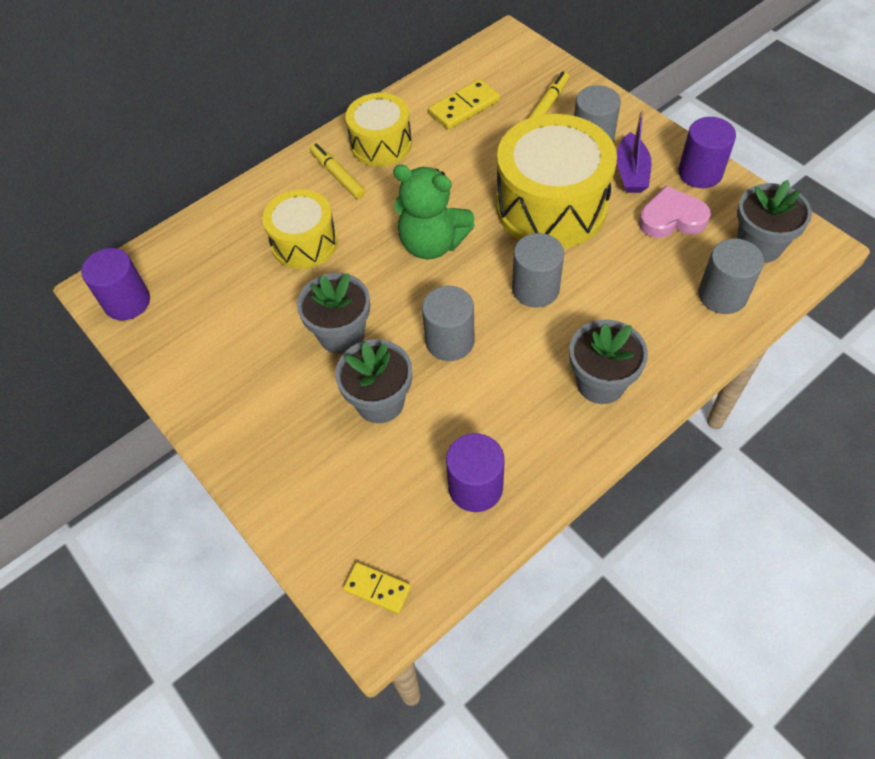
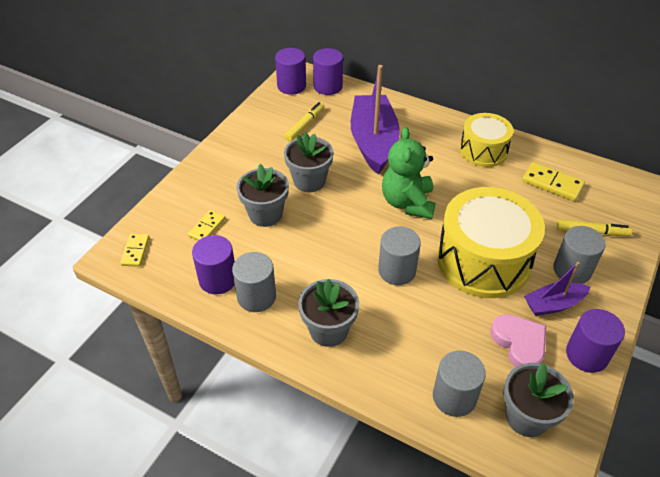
camera: 65 degrees right, 10 degrees down
(158, 259) = (328, 86): none -> purple cylinder
(304, 243) = (373, 142): yellow drum -> purple boat
(337, 175) = (440, 139): yellow marker -> yellow marker (305, 125)
(372, 481) = (207, 227): none -> yellow domino
(450, 341) = (328, 235): grey cylinder -> grey cylinder (256, 297)

